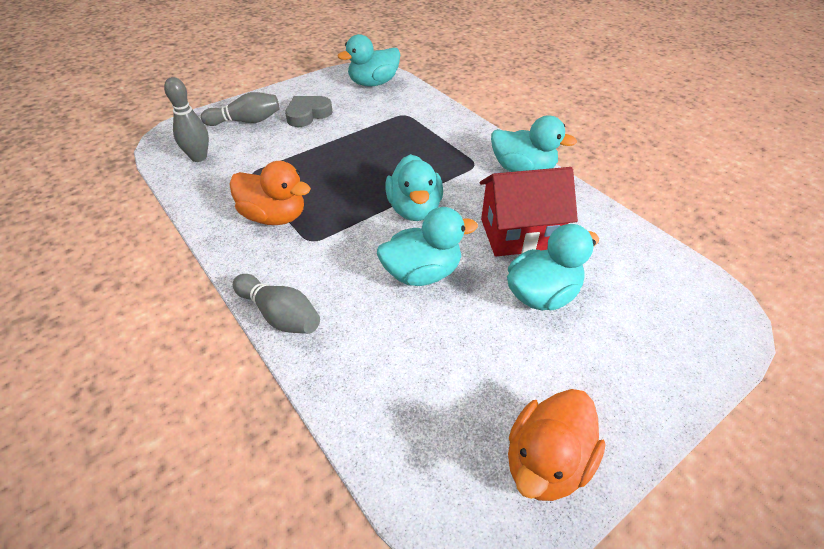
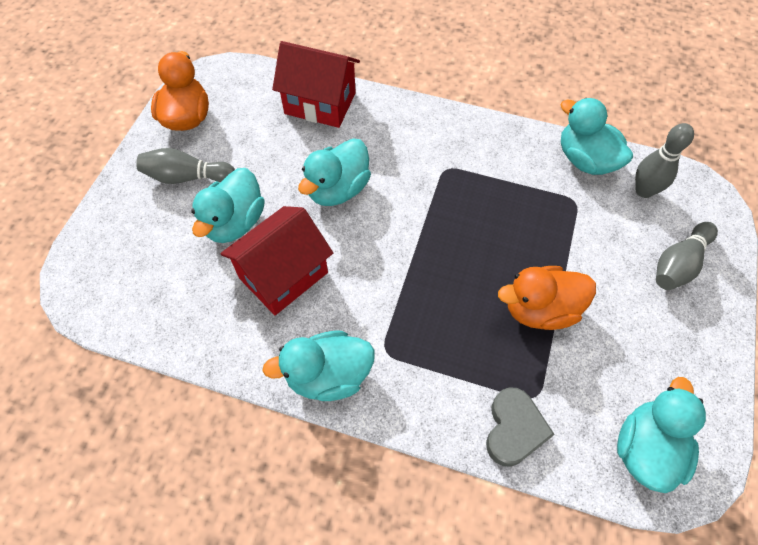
camera: 145 degrees right, 15 degrees up
(274, 216) = (498, 172): orange duck -> orange duck (540, 309)
(280, 315) = (404, 108): grey bowling pin -> grey bowling pin (187, 177)
(308, 114) = (637, 319): grey heart -> grey heart (514, 429)
(360, 377) = (320, 103): none -> red house
(414, 209) = (395, 248): turquoise duck -> turquoise duck (585, 160)

